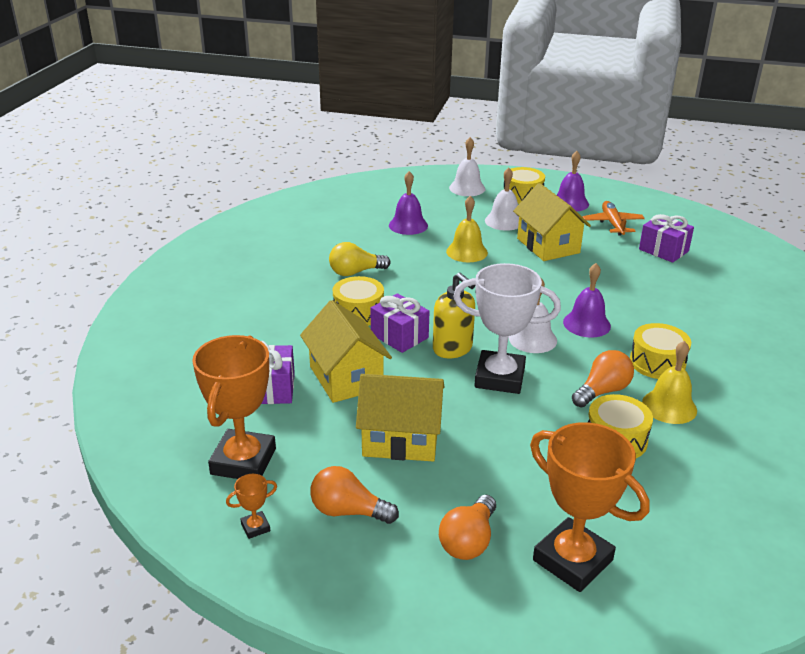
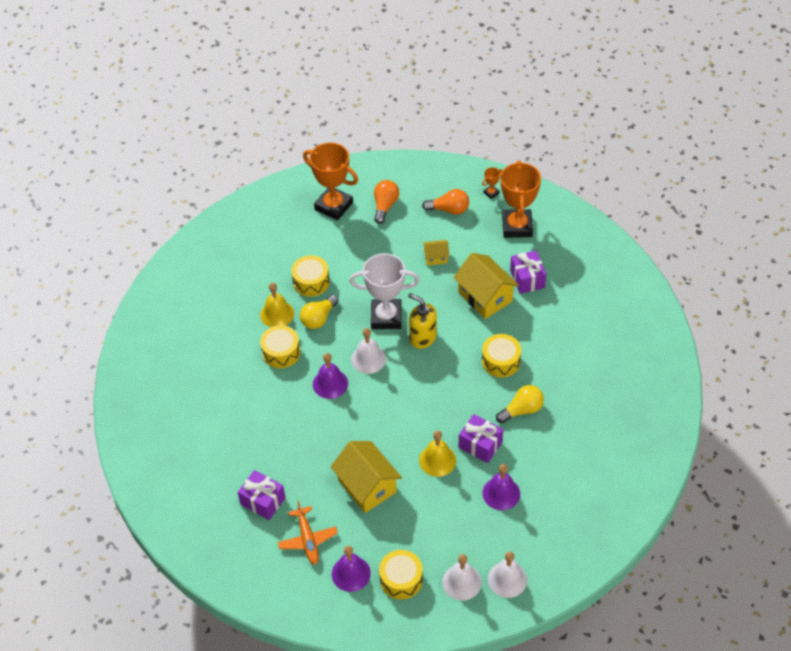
camera: 170 degrees right, 20 degrees up
(399, 336) = (463, 342): purple gift -> purple gift (480, 445)
(401, 439) = (436, 257): yellow house -> yellow house, size x0.51
(504, 221) = (412, 521): white bell -> white bell (507, 579)
(602, 391) = (319, 318): orange light bulb -> yellow light bulb

